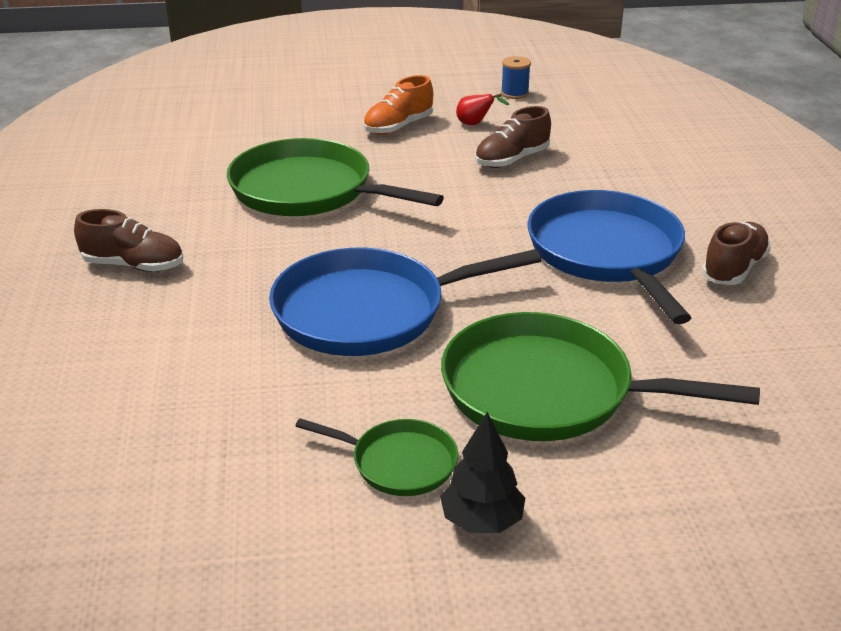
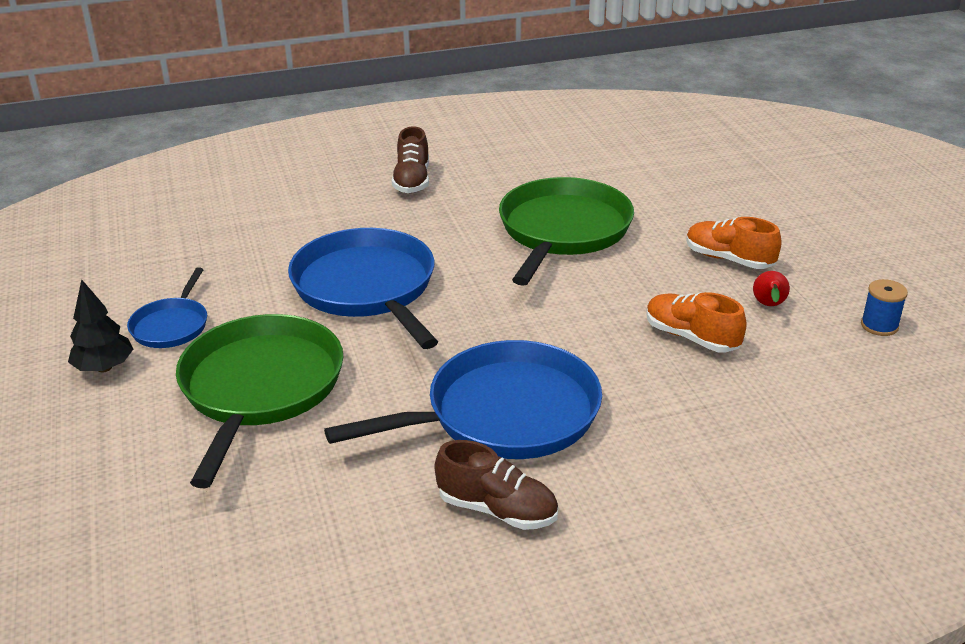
camera: 80 degrees right, 0 degrees up
(399, 463) = (171, 326): green pan -> blue pan
(512, 160) = (691, 337): brown shoe -> orange shoe

